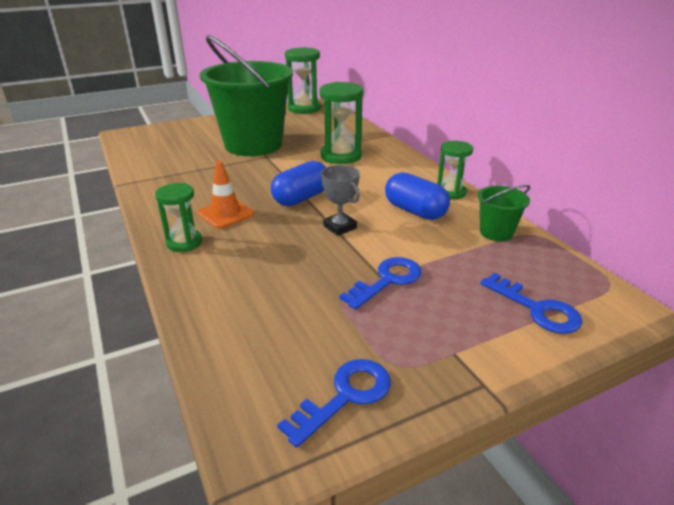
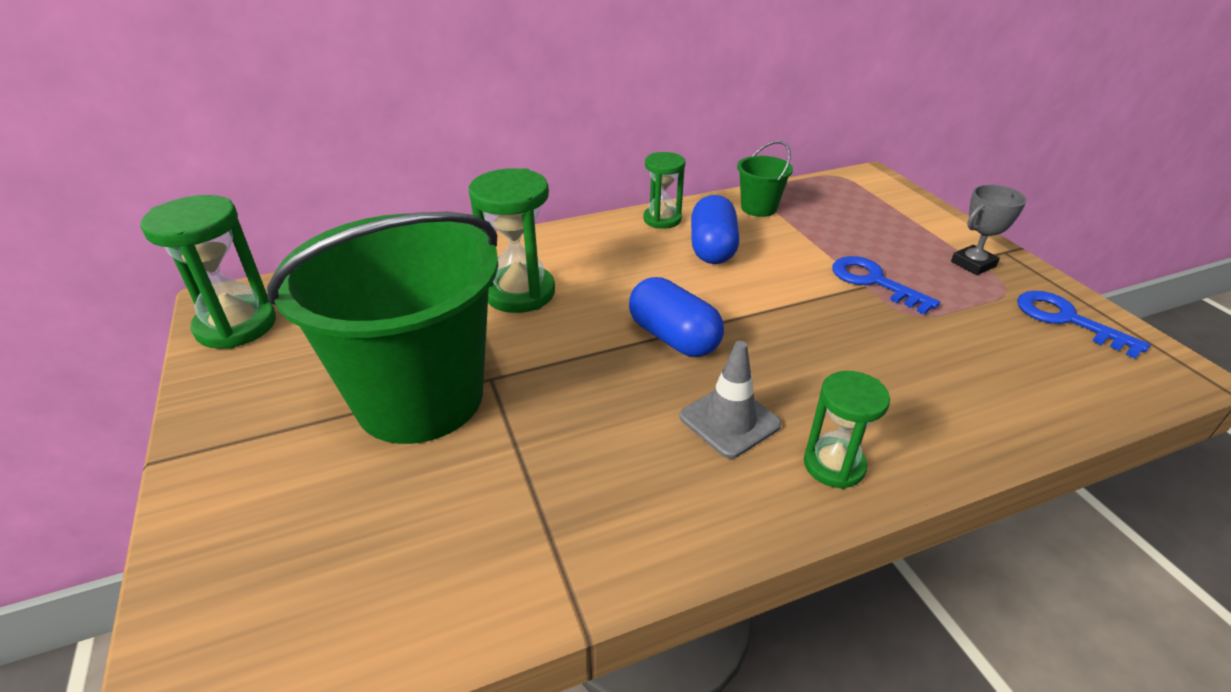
camera: 85 degrees left, 5 degrees up
(226, 214) = (729, 421): orange traffic cone -> grey traffic cone
(340, 227) = (760, 307): grey trophy -> grey trophy (973, 264)
(415, 211) = (712, 248): blue capsule -> blue capsule turned 45 degrees counterclockwise
(536, 309) = (890, 212): blue key -> none

